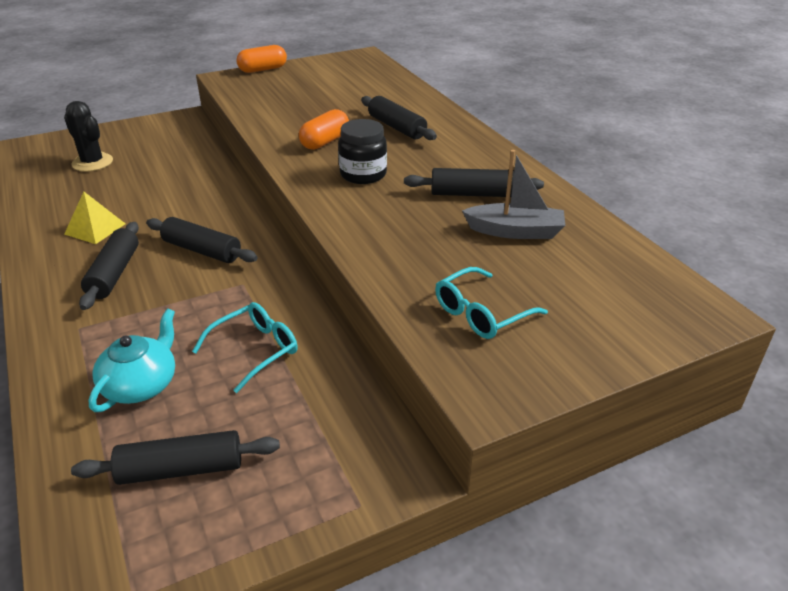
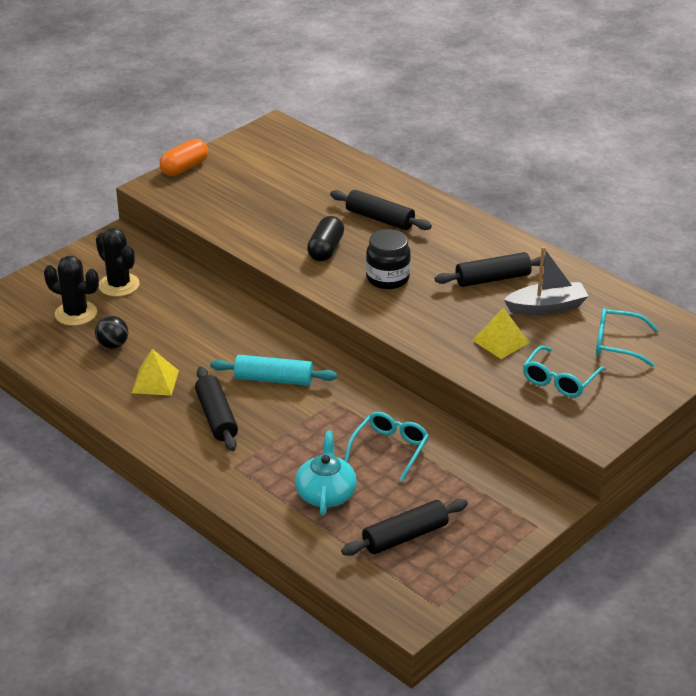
camera: 20 degrees left, 0 degrees up
(94, 192) = (113, 345): none -> black ball
(150, 149) = (119, 285): none -> black cactus
(202, 250) = (273, 379): black rolling pin -> turquoise rolling pin
(325, 142) = (326, 249): orange capsule -> black capsule
(438, 255) = (500, 341): none -> yellow pyramid
(580, 287) = (617, 344): none -> turquoise glasses

